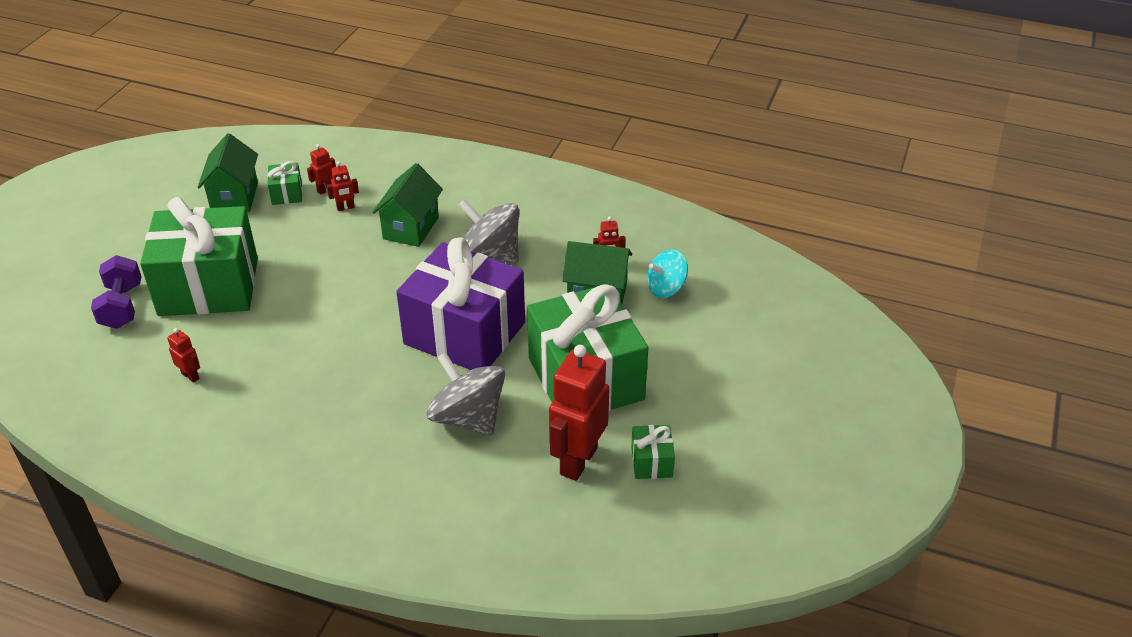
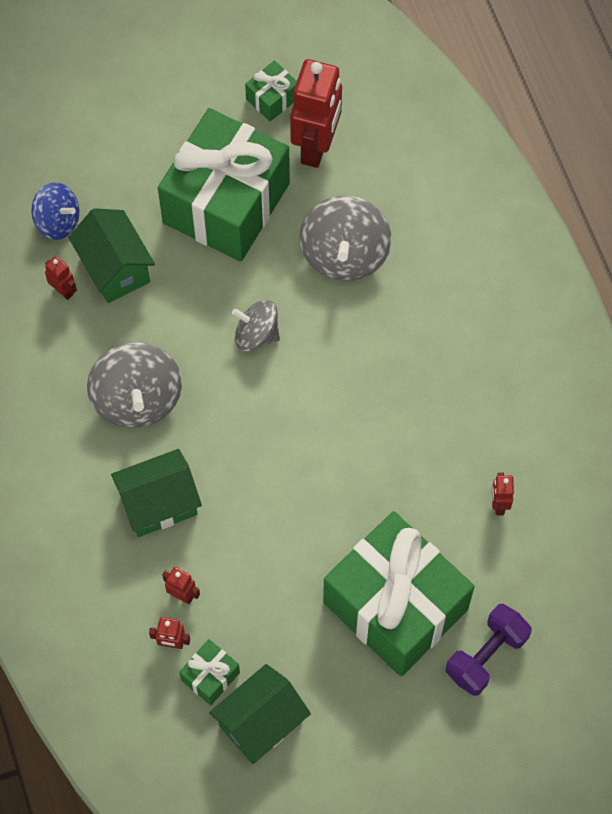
camera: 130 degrees left, 25 degrees up
(464, 333) = (256, 334): purple gift -> grey spinning top
(578, 461) = (316, 147): red robot -> red robot turned 60 degrees counterclockwise
(666, 288) = (58, 221): turquoise spinning top -> blue spinning top

